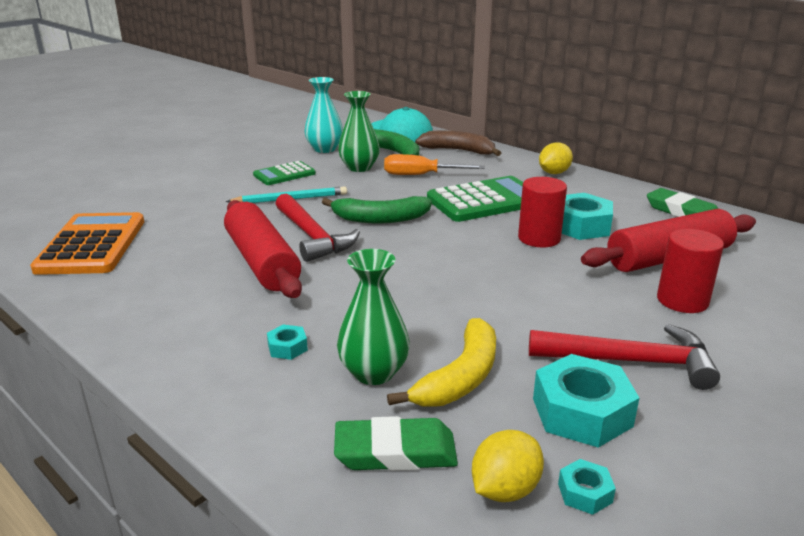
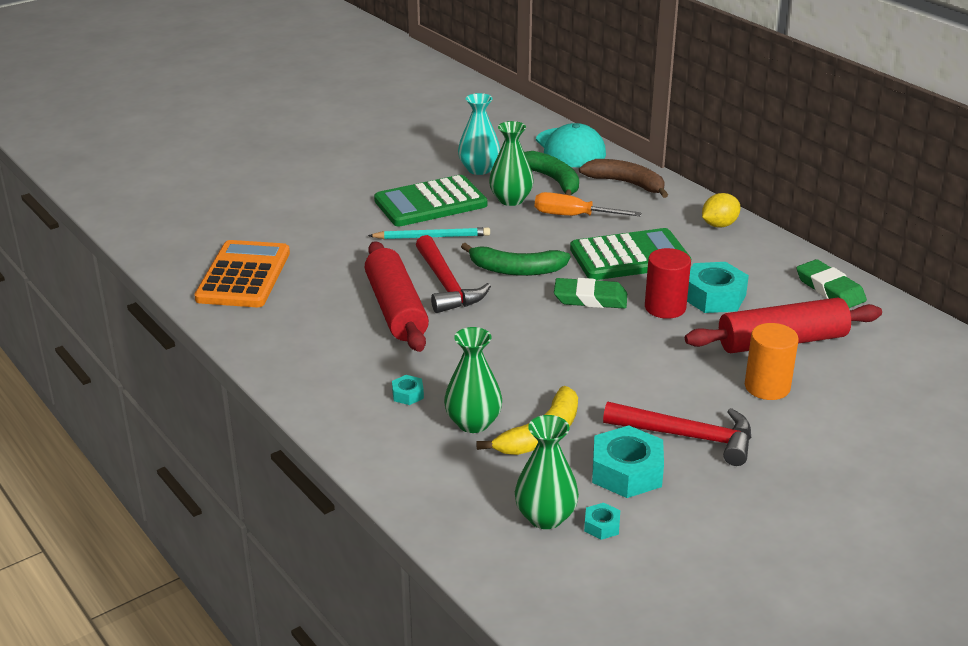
camera: 10 degrees right, 5 degrees up
(284, 174) = (430, 203): green calculator -> green calculator, size x1.74
(395, 451) = (475, 483): green eraser -> green eraser (590, 298)
(505, 489) = (545, 517): yellow lemon -> green vase
(682, 300) = (767, 387): red cylinder -> orange cylinder

